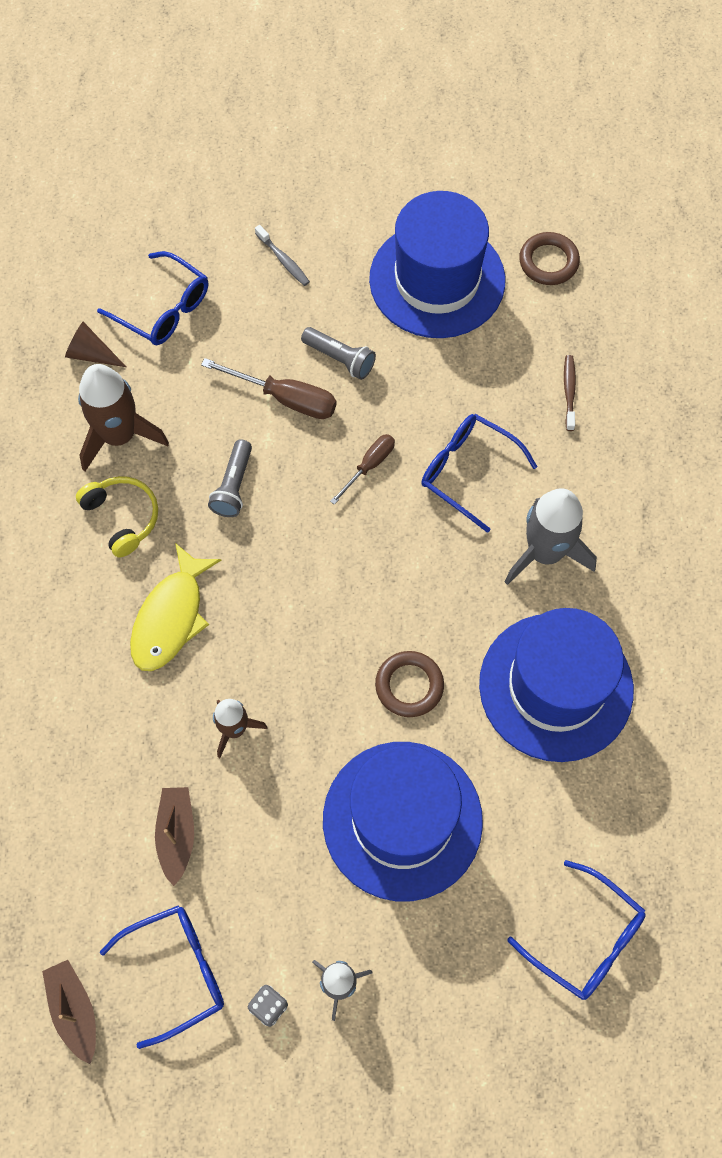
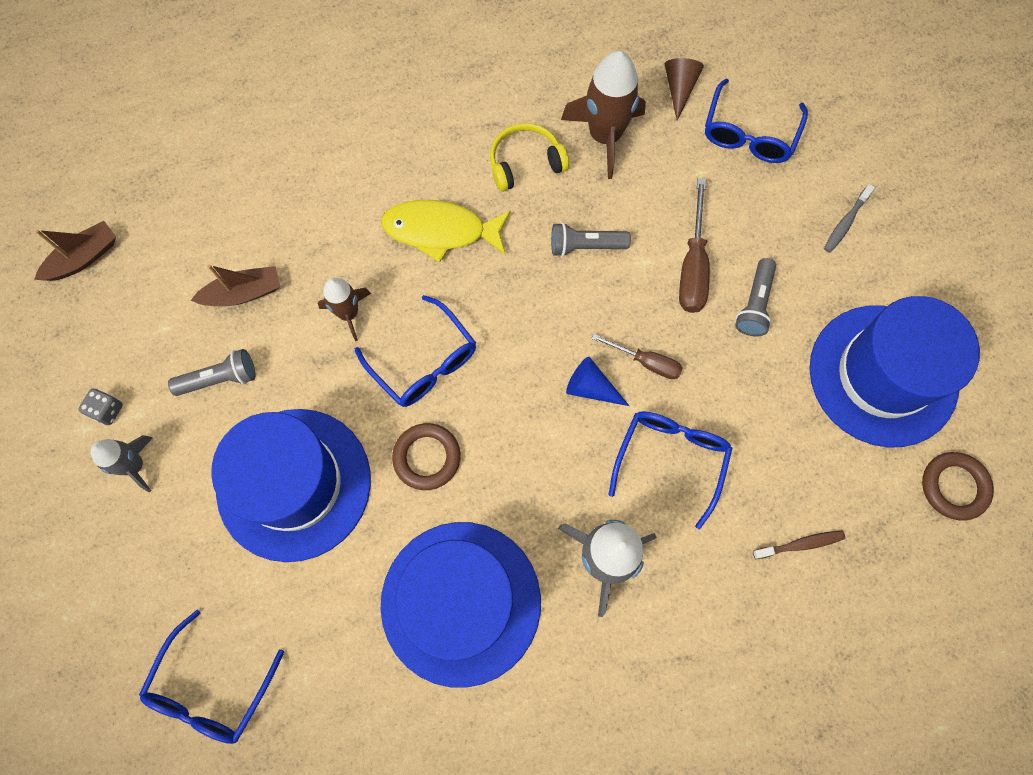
camera: 75 degrees right, 5 degrees up
(122, 517) = (525, 163): yellow headphones -> yellow headphones turned 150 degrees counterclockwise
(177, 971) = (126, 327): blue glasses -> blue glasses (424, 362)
(268, 876) = (220, 379): none -> grey flashlight
(381, 520) = (591, 388): none -> blue cone

